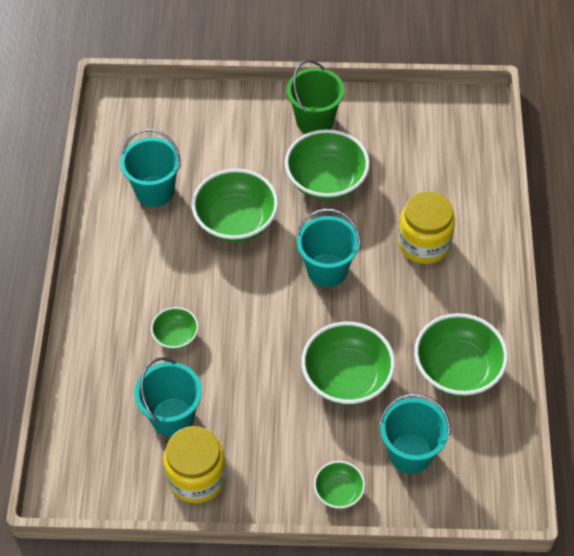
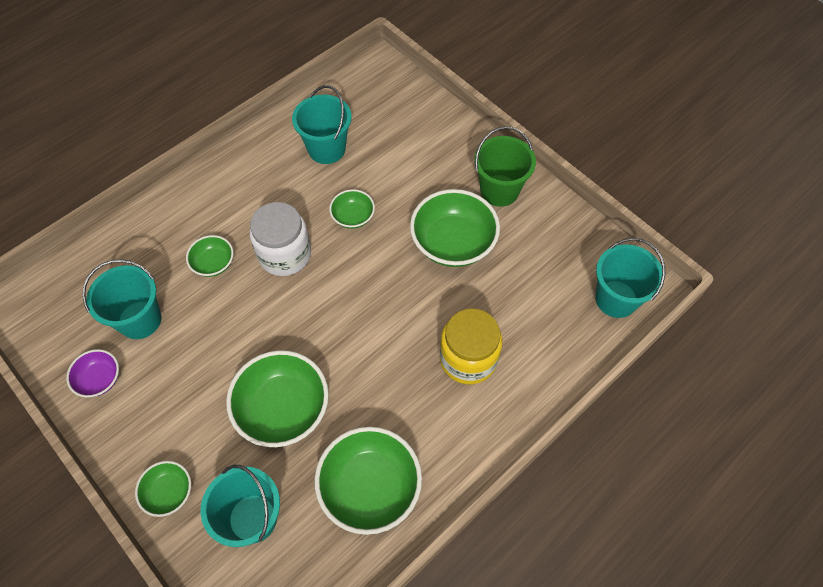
camera: 45 degrees right, 5 degrees up
(197, 477) = (99, 379): yellow jar -> purple bowl
(220, 286) = (284, 254): none -> white jar
(236, 221) = (353, 217): green bowl -> green bowl, size x0.53
(327, 270) = (370, 311): turquoise bucket -> turquoise bucket (616, 299)

